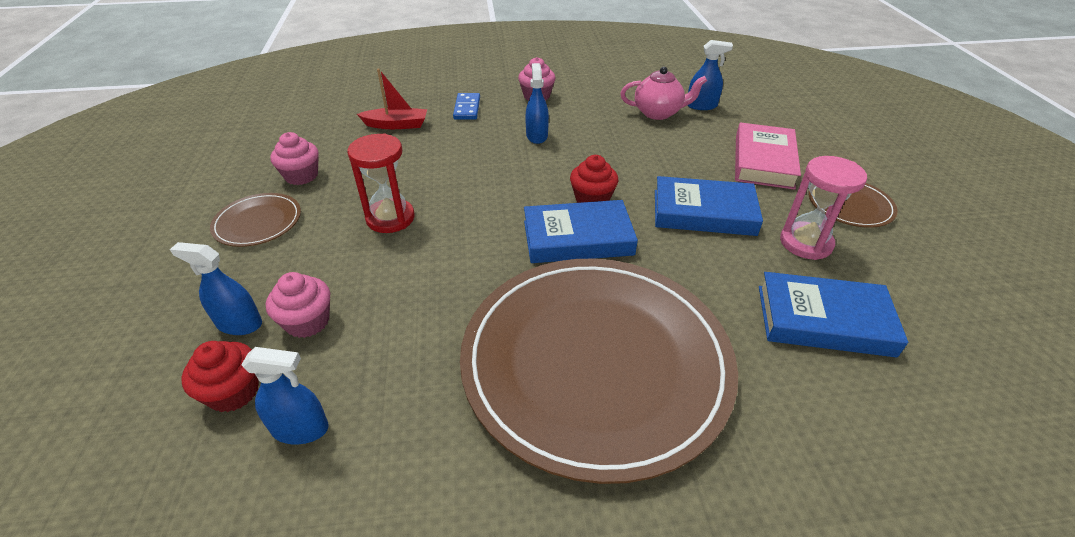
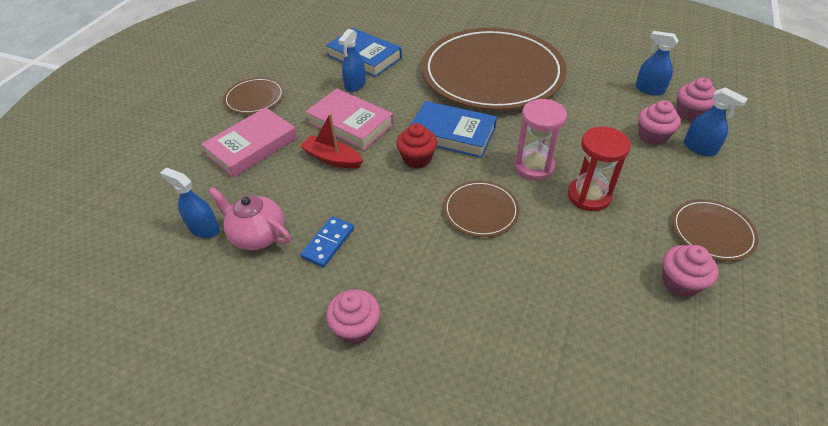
camera: 150 degrees left, 5 degrees up
(234, 392) = (690, 113): red cupcake -> pink cupcake
(396, 125) = (561, 338): red boat -> red boat (332, 158)
(467, 108) = (458, 338): blue domino -> blue domino (328, 243)
(495, 176) = (480, 210): none -> brown plate
(537, 136) = (408, 249): blue spray bottle -> blue spray bottle (355, 85)
(703, 212) = (350, 123): blue book -> pink book
(805, 243) = (317, 87): pink hourglass -> pink hourglass (534, 166)

